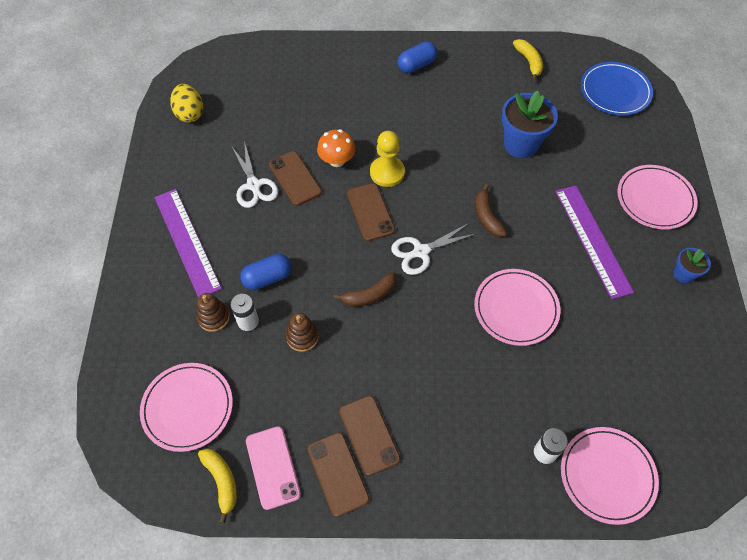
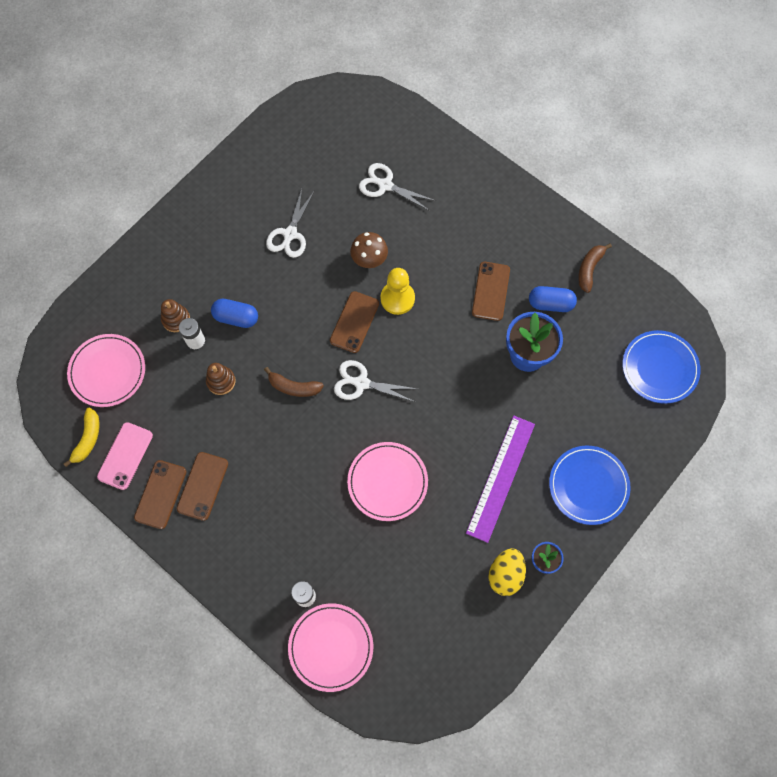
camera: 40 degrees right, 10 degrees up
(187, 242) = (206, 245): purple ruler -> none
(190, 113) = (296, 135): yellow egg -> yellow egg (505, 574)
(295, 178) = (324, 251): brown phone -> brown phone (491, 291)
(298, 103) = (385, 185): none -> white scissors
(337, 160) = (369, 259): orange mushroom -> brown mushroom
(416, 65) = (513, 219): blue capsule -> blue capsule (550, 304)
(487, 217) = (438, 394): brown banana -> brown banana (589, 269)
(529, 62) = (612, 285): yellow banana -> none
(655, 199) = (588, 486): pink plate -> blue plate

